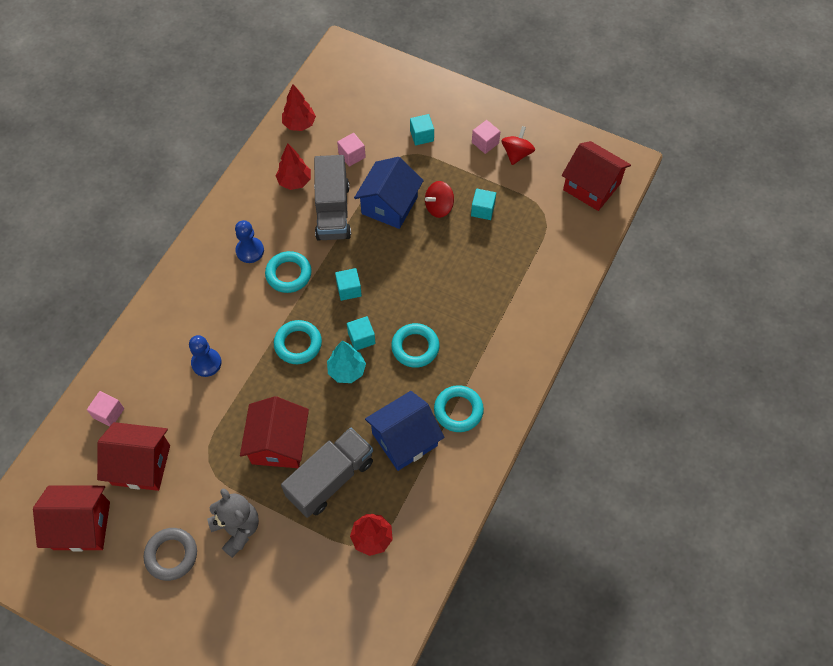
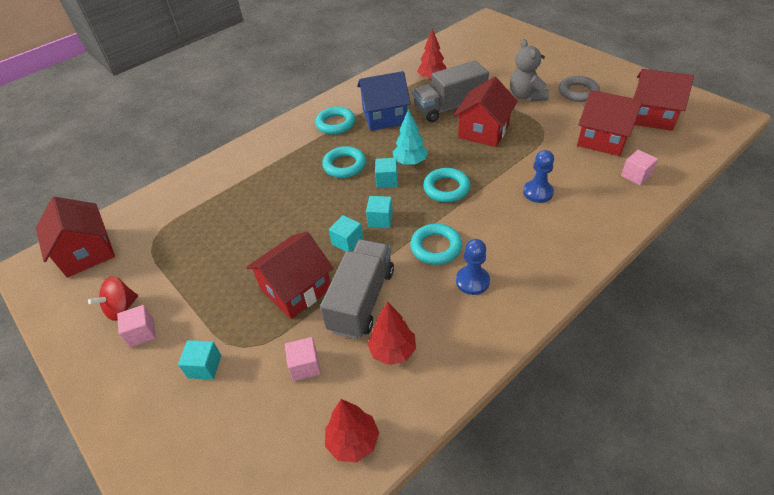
camera: 155 degrees left, 15 degrees down
(389, 205) = (296, 289): blue house -> red house
(439, 207) = (246, 273): red spinning top -> none
(482, 210) = (206, 258): turquoise cube -> turquoise cube (347, 242)

